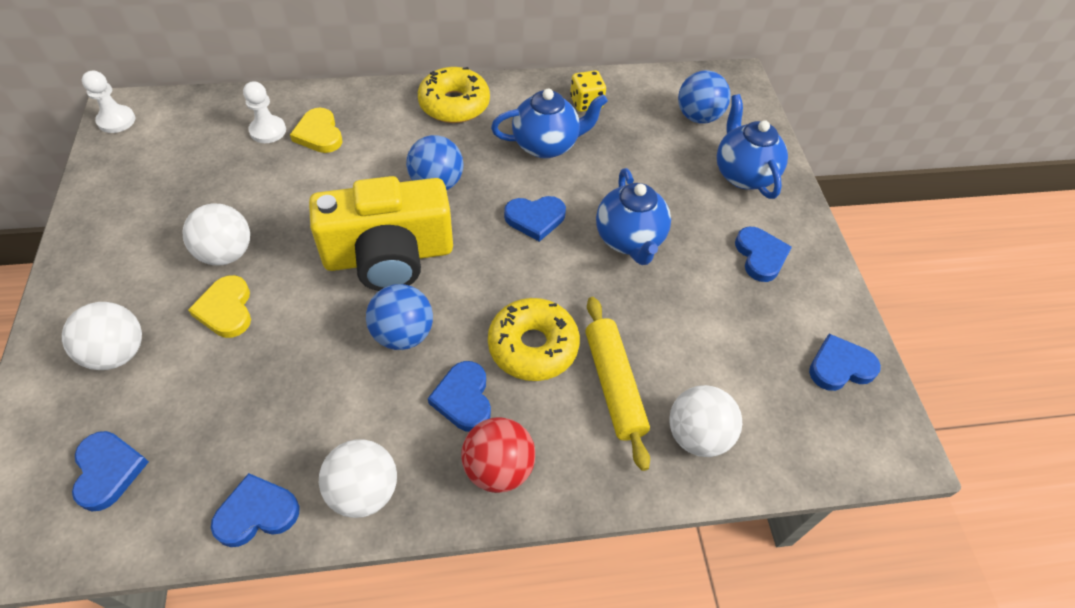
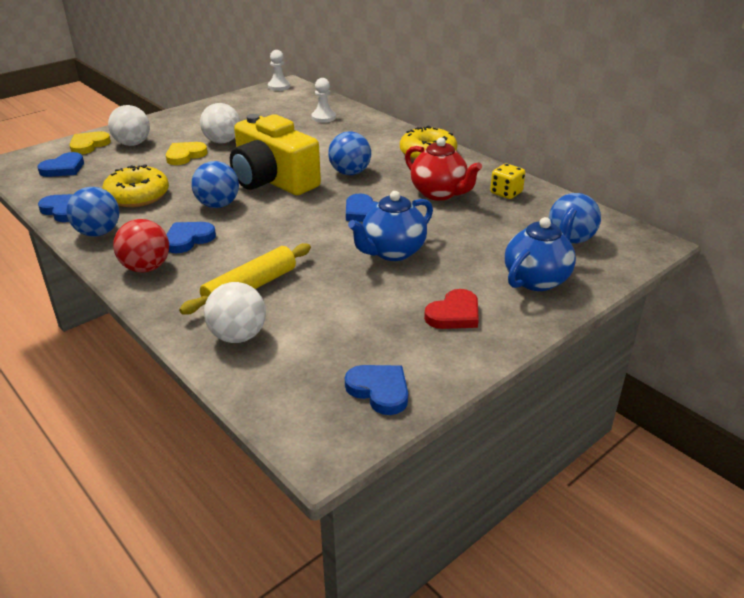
camera: 60 degrees right, 20 degrees down
(319, 134) = (341, 129): yellow heart -> yellow heart (89, 145)
(364, 491) = (98, 233): white ball -> blue ball
(533, 346) = (252, 248): yellow donut -> yellow donut (137, 196)
(546, 145) = (439, 193): blue teapot -> red teapot
(760, 256) = (454, 314): blue heart -> red heart

